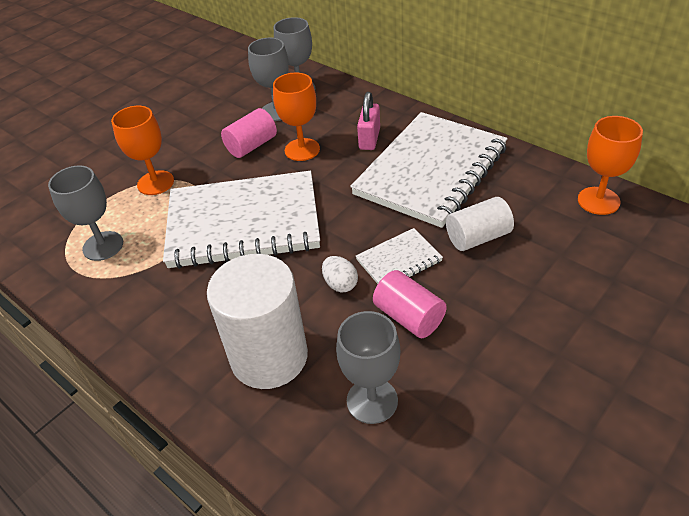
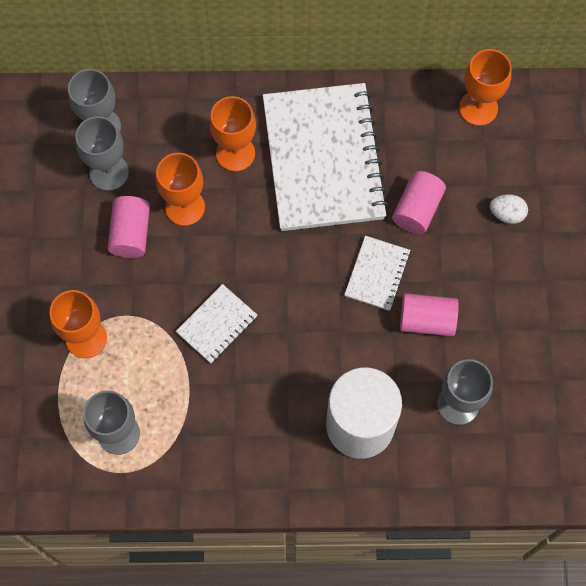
camera: 45 degrees left, 25 degrees up
(243, 223) = (217, 324): white notebook -> white notebook, size x0.44
(340, 284) = (353, 327): white egg -> white egg (506, 214)
(369, 139) = (235, 153): pink padlock -> orange goblet
(478, 237) = (417, 209): white cylinder -> pink cylinder

